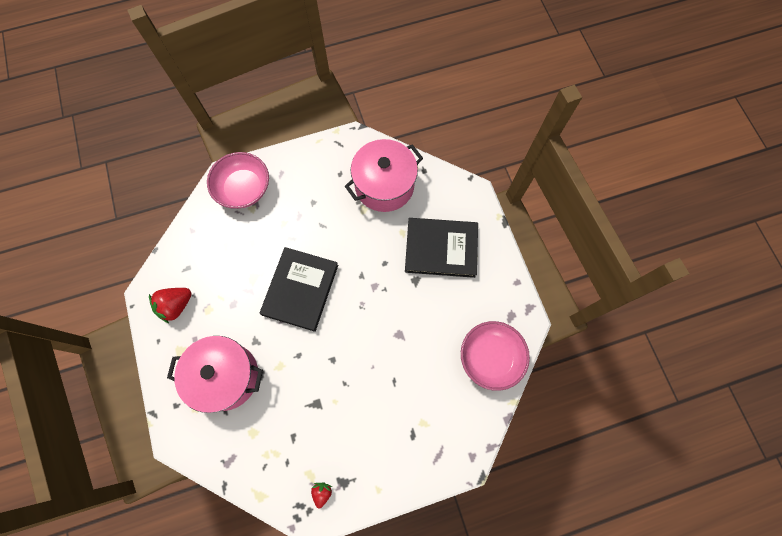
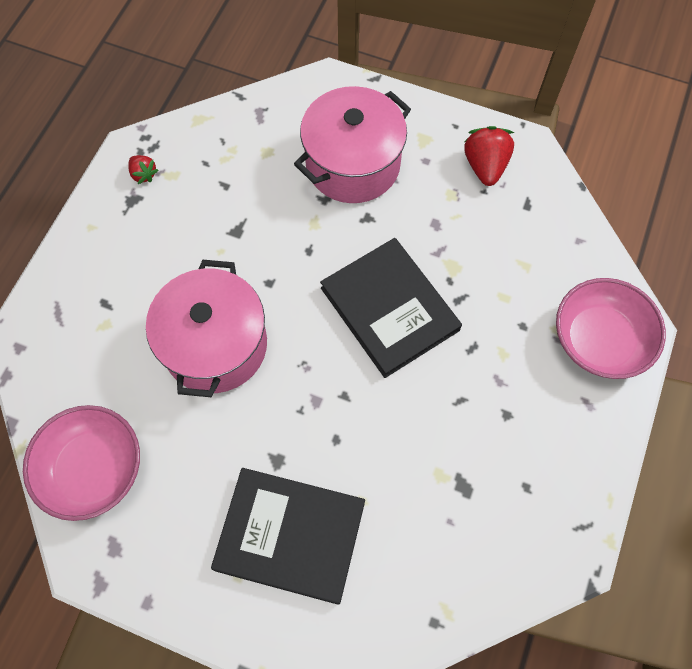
camera: 130 degrees right, 5 degrees down
(384, 185) = (456, 537): pink pot -> pink pot (215, 345)
(441, 248) = (290, 536): black book -> black book turned 60 degrees clockwise

